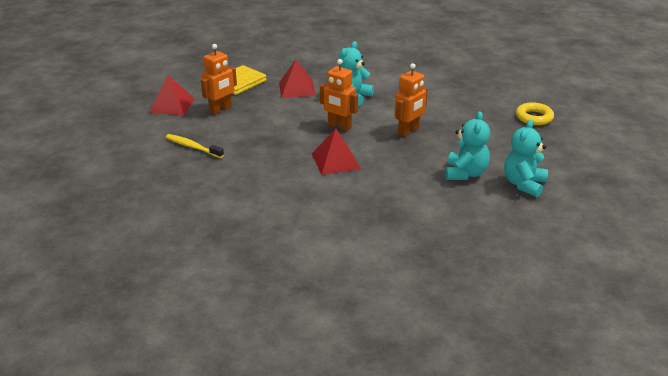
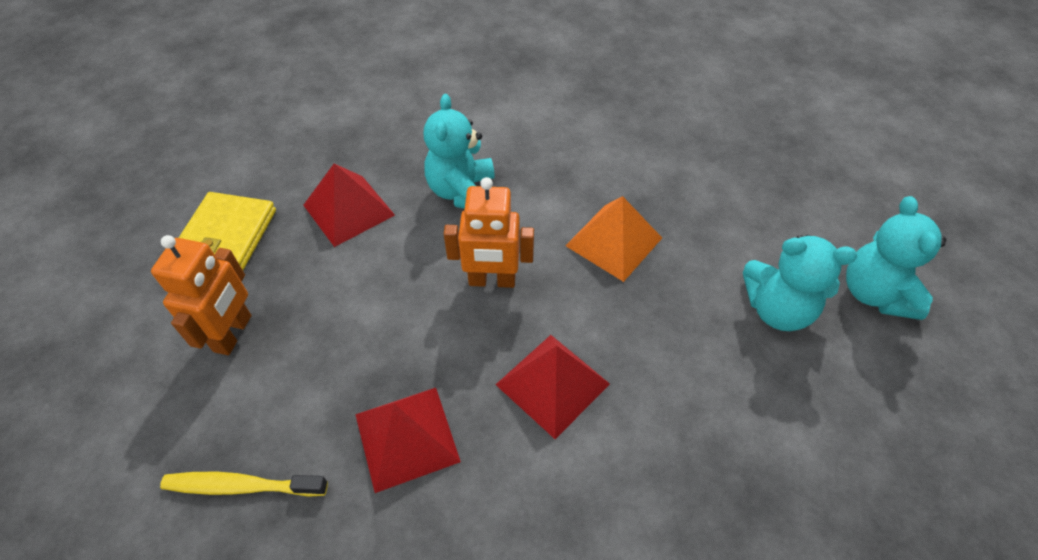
camera: 30 degrees left, 20 degrees up
(172, 105) = (117, 367): red pyramid -> red pyramid (407, 437)
(408, 131) = (613, 241): orange robot -> orange pyramid
(465, 173) = (777, 309): turquoise teddy bear -> turquoise teddy bear turned 120 degrees clockwise
(534, 117) = (762, 128): yellow ring -> none

